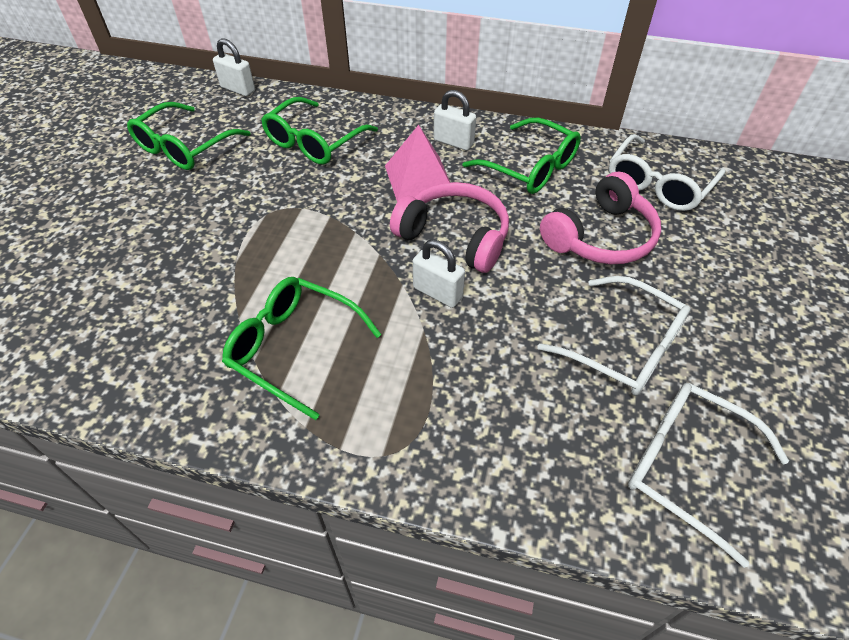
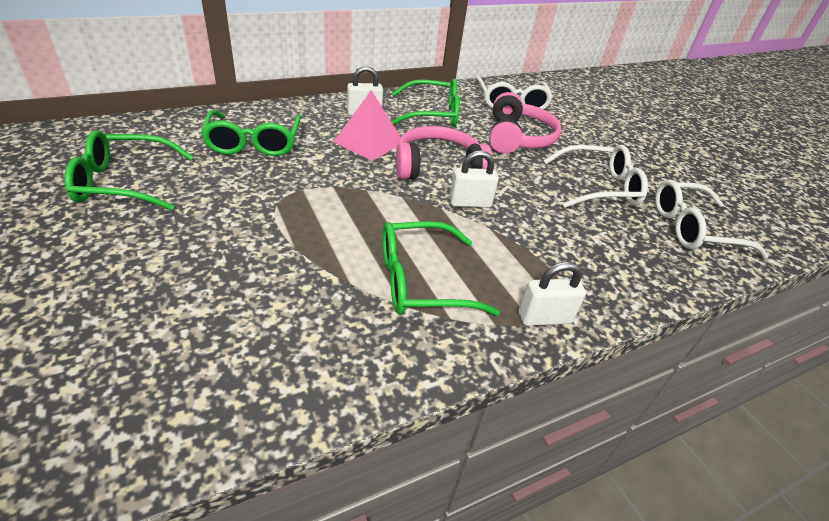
camera: 45 degrees left, 10 degrees down
(184, 147) = (124, 183): green glasses -> green glasses turned 90 degrees clockwise
(238, 89) = (125, 125): white padlock -> white padlock (544, 318)

